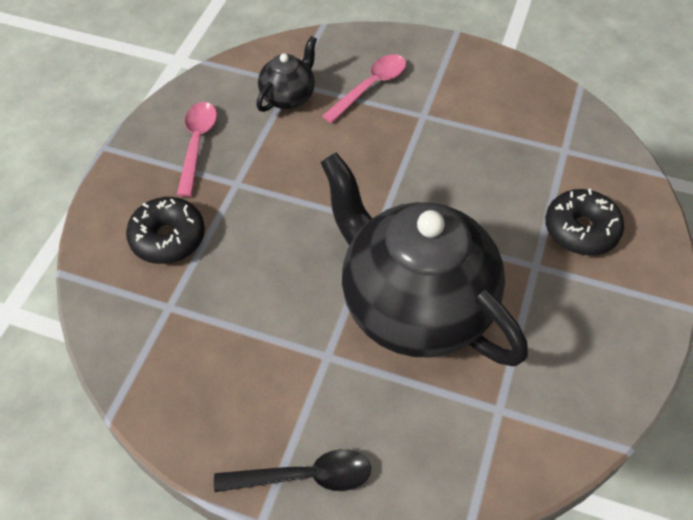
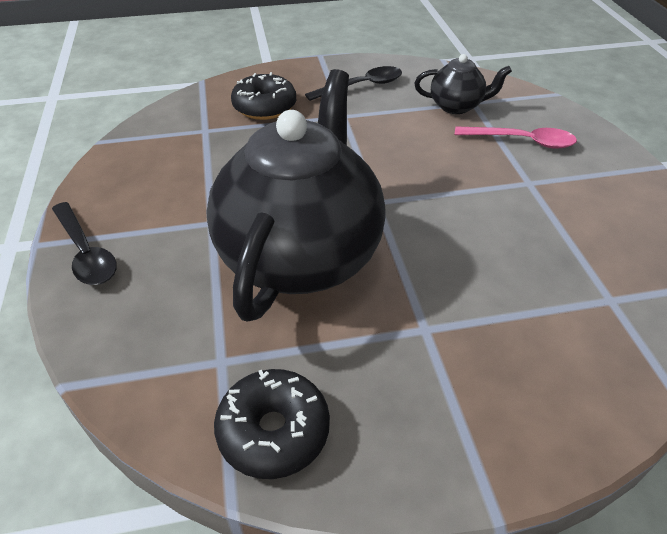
camera: 60 degrees right, 10 degrees down
(197, 144) = (362, 86): pink spoon -> black spoon
(581, 230) = (511, 353): black donut -> black donut (273, 431)

